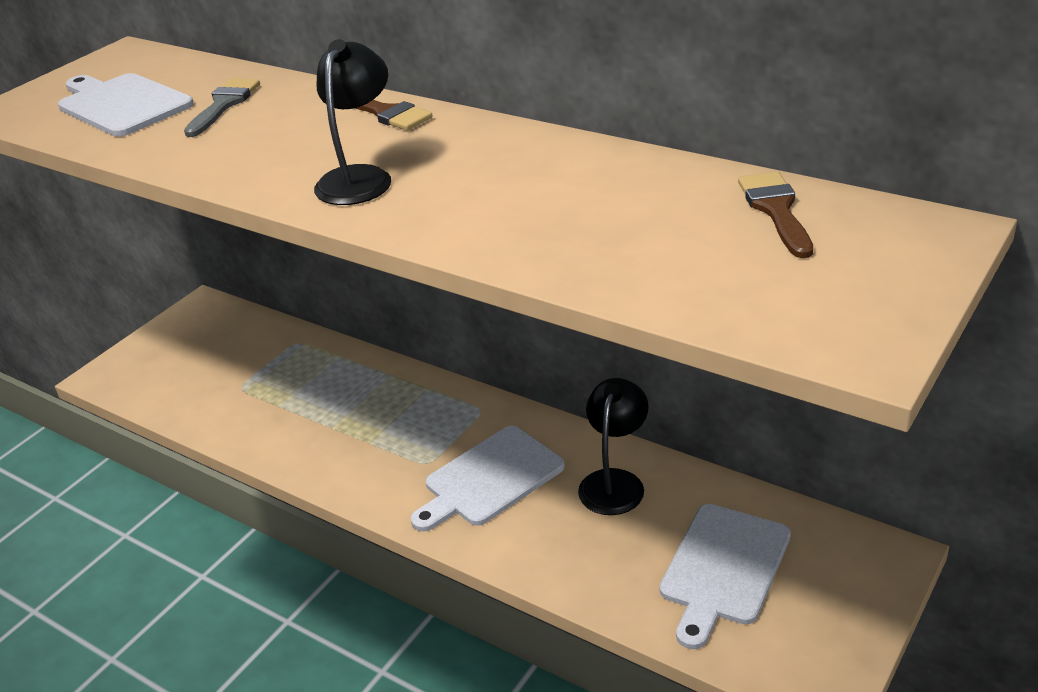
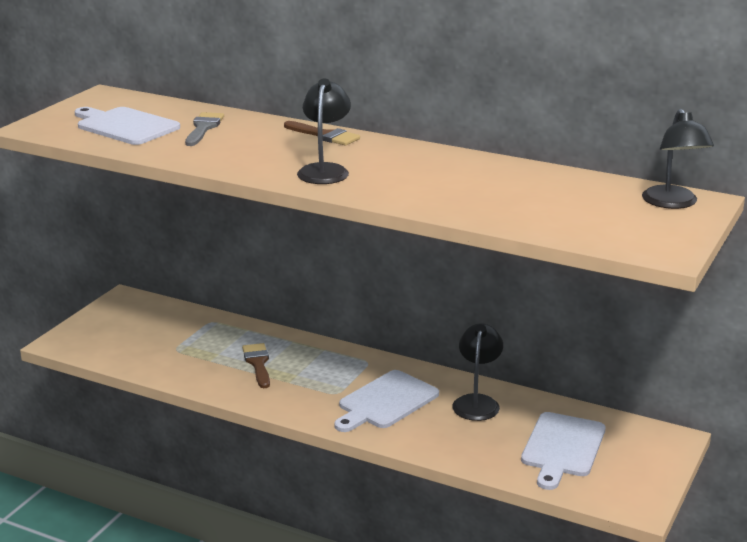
camera: 10 degrees left, 10 degrees down
(775, 210) = (601, 190): brown brush -> brown brush (258, 363)
(891, 236) = (673, 203): none -> black lamp

